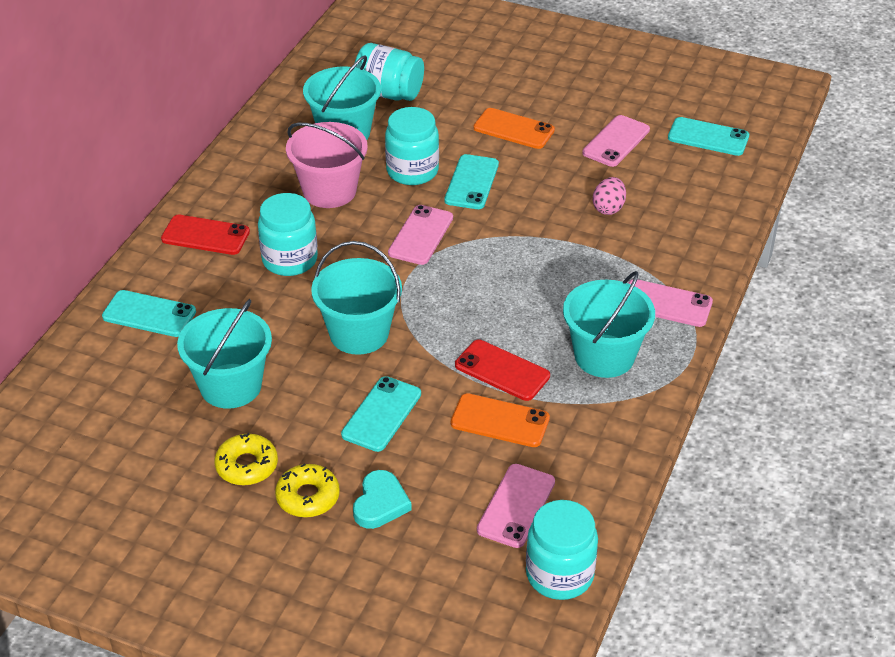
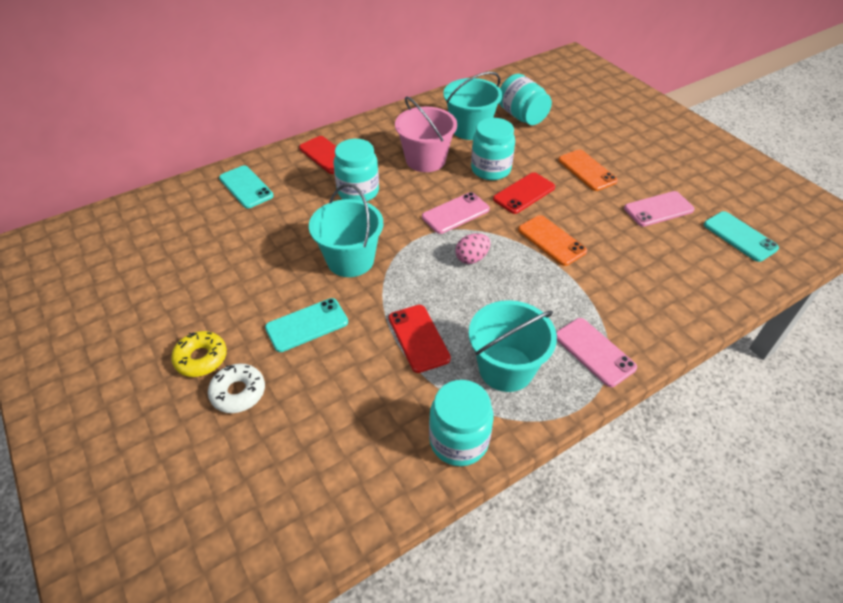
camera: 35 degrees right, 5 degrees up
(230, 386) = (240, 254): turquoise bucket -> none
(247, 466) = (191, 313): yellow donut -> none
(380, 503) = (238, 392): turquoise heart -> white donut
(472, 182) = (524, 193): turquoise phone -> red phone
(500, 421) = (380, 377): orange phone -> orange phone (551, 240)
(516, 506) = (325, 456): pink phone -> none
(559, 574) = (298, 541): turquoise jar -> turquoise jar (459, 440)
(608, 208) = (610, 254): pink egg -> pink egg (472, 258)

